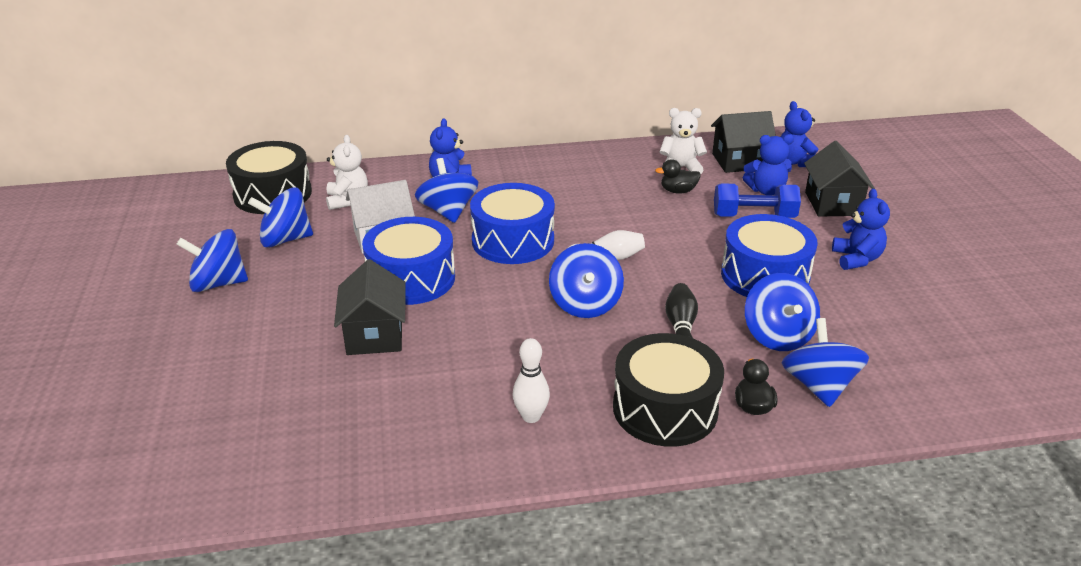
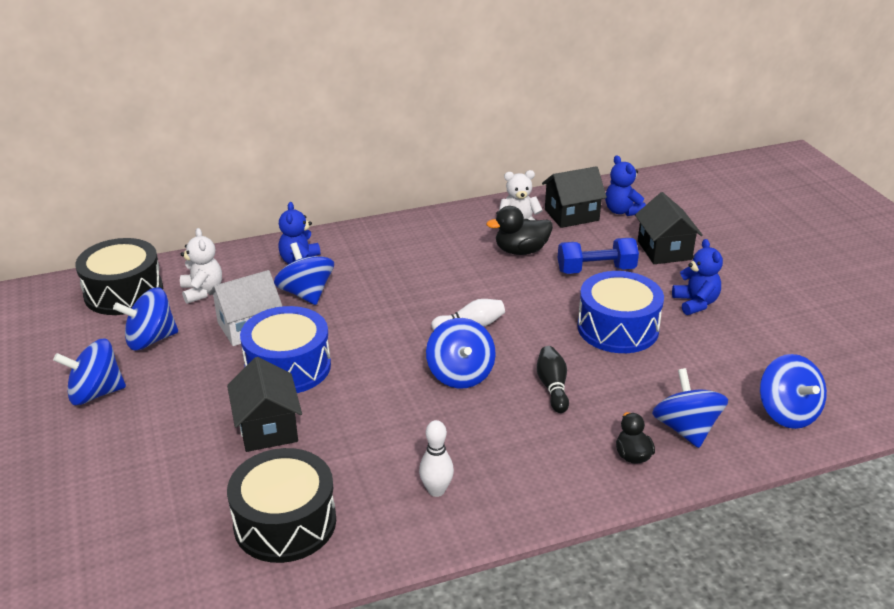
camera: 10 degrees left, 0 degrees up
(513, 241) = (376, 317): blue drum -> none
(665, 408) = (555, 467): black drum -> black drum (285, 522)
(678, 191) = (521, 251): black duck -> black duck, size x1.56
(766, 190) = (602, 242): blue teddy bear -> none
(777, 336) = (640, 385): blue spinning top -> blue spinning top (787, 413)

